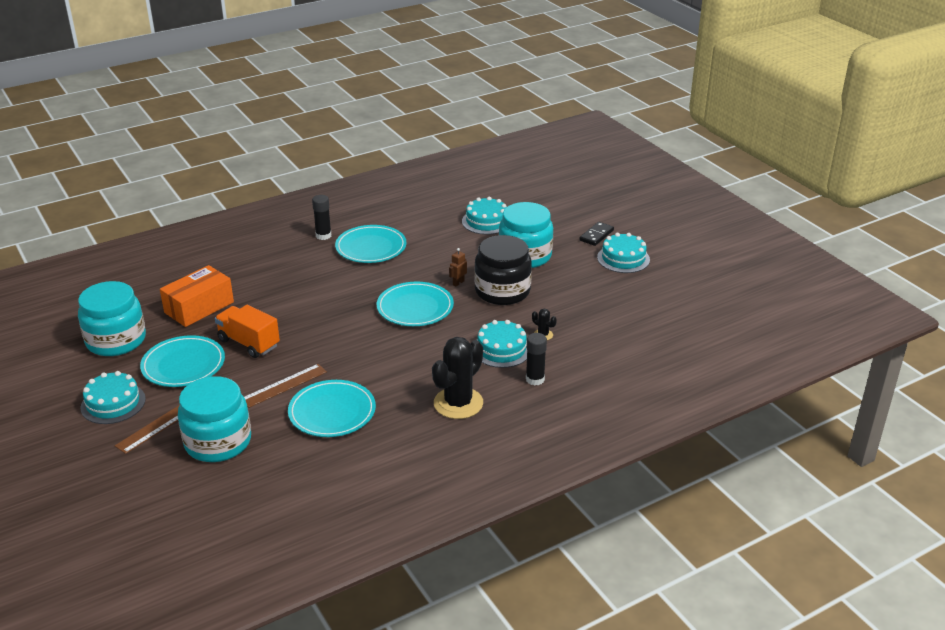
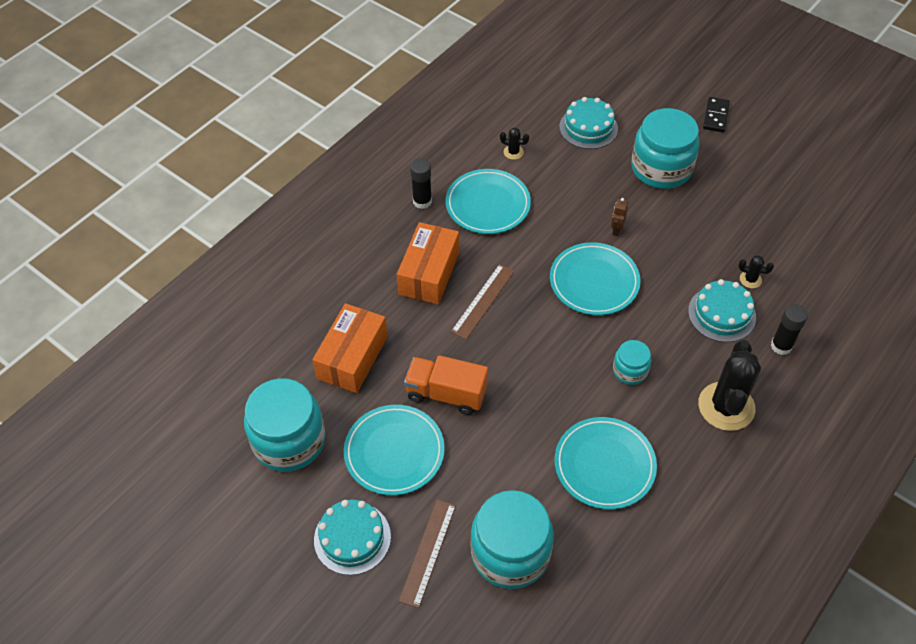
camera: 20 degrees left, 20 degrees up
(284, 385) = (527, 444): brown ruler -> brown ruler (483, 301)
(294, 275) = (429, 273): none -> orange box
(399, 364) = (630, 370): none -> turquoise jar
(416, 223) = (513, 152): none -> black cactus
(502, 291) = (670, 228): black jar -> none
(623, 258) = (763, 143): turquoise cake -> none

